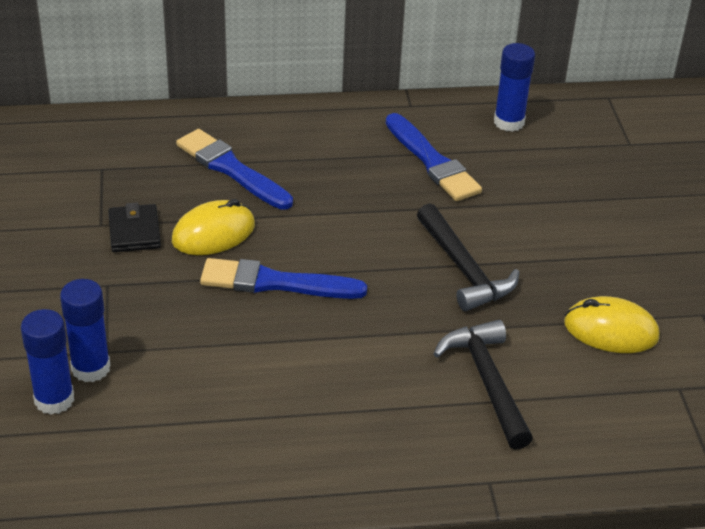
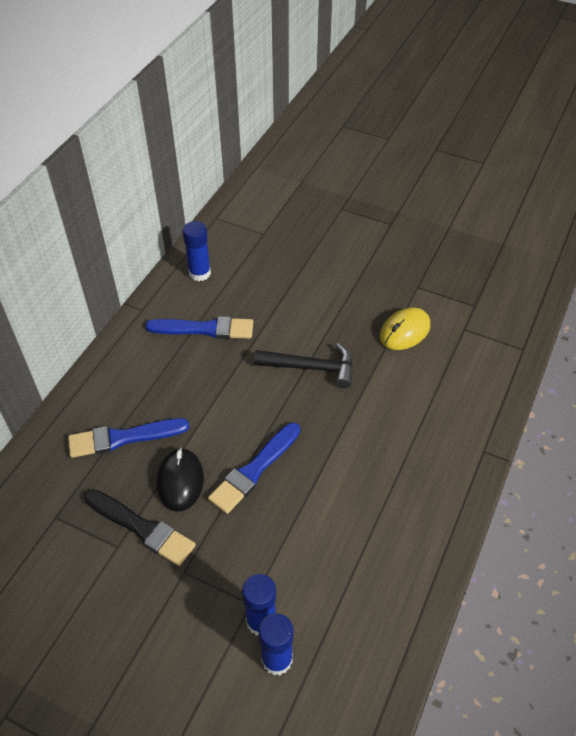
camera: 55 degrees left, 10 degrees up
(134, 231) = (142, 528): black wallet -> black brush
(213, 233) = (180, 481): yellow mouse -> black mouse
(487, 382) = (409, 409): black hammer -> none

